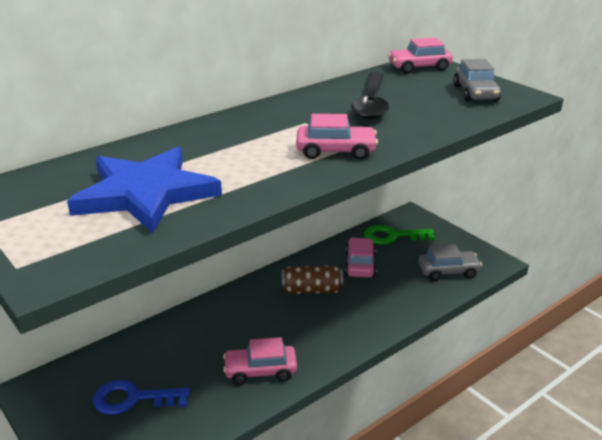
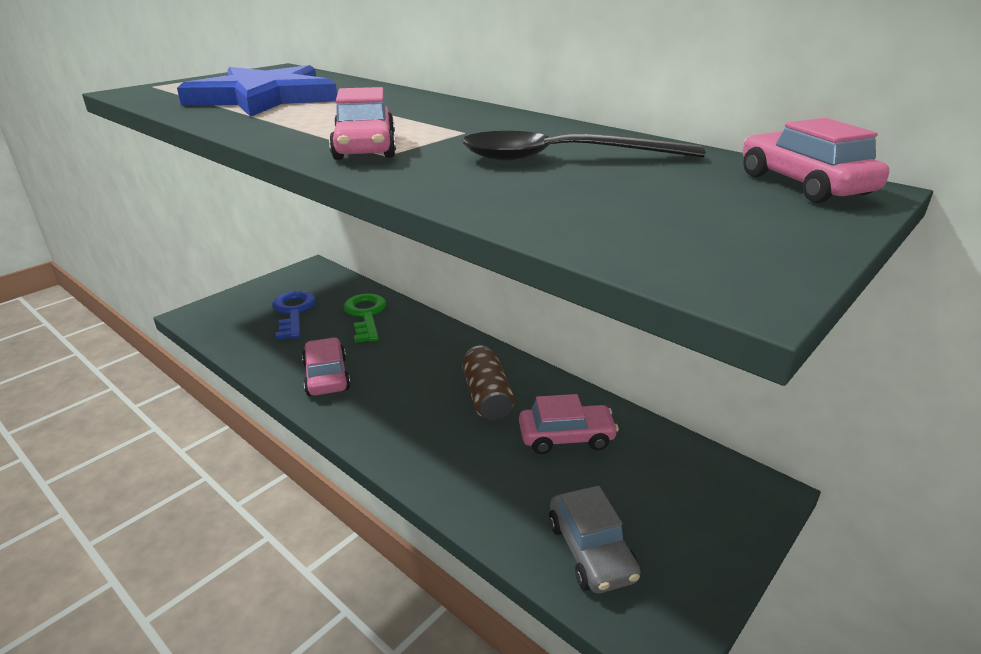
camera: 80 degrees right, 0 degrees up
(392, 236) = (671, 469): green key -> green key (366, 315)
(475, 93) = (697, 231): grey car -> none

